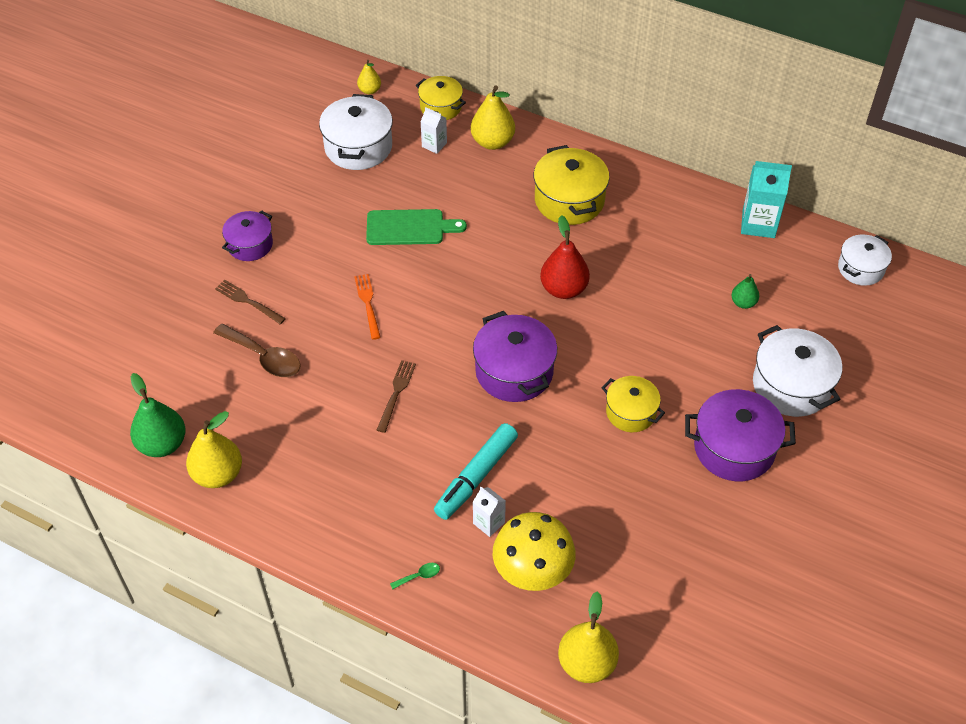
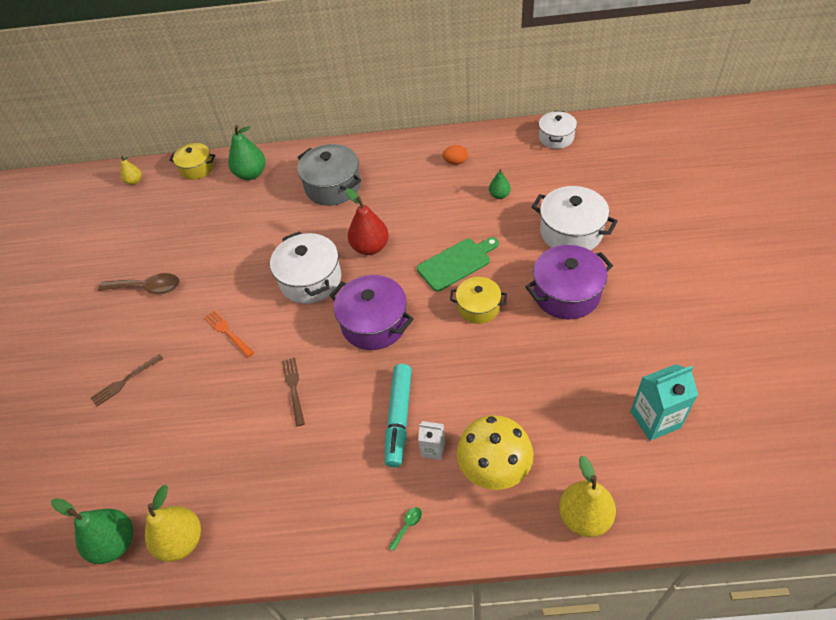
camera: 25 degrees left, 0 degrees up
(247, 301) = (125, 381): brown fork -> brown fork turned 45 degrees counterclockwise
(250, 245) = (101, 336): purple pot -> none
(264, 357) = (166, 419): brown spoon -> brown spoon (147, 288)
(358, 147) = (149, 223): white pot -> white pot (310, 280)
(409, 227) = (225, 261): green cutting board -> green cutting board (456, 263)
(434, 145) = (208, 195): white carton -> none
(492, 142) = (251, 174): yellow pear -> green pear
(569, 200) = (333, 186): yellow pot -> grey pot
(722, 239) = (455, 162): none -> orange egg
(758, 224) = (471, 141): turquoise carton -> turquoise carton (655, 419)

